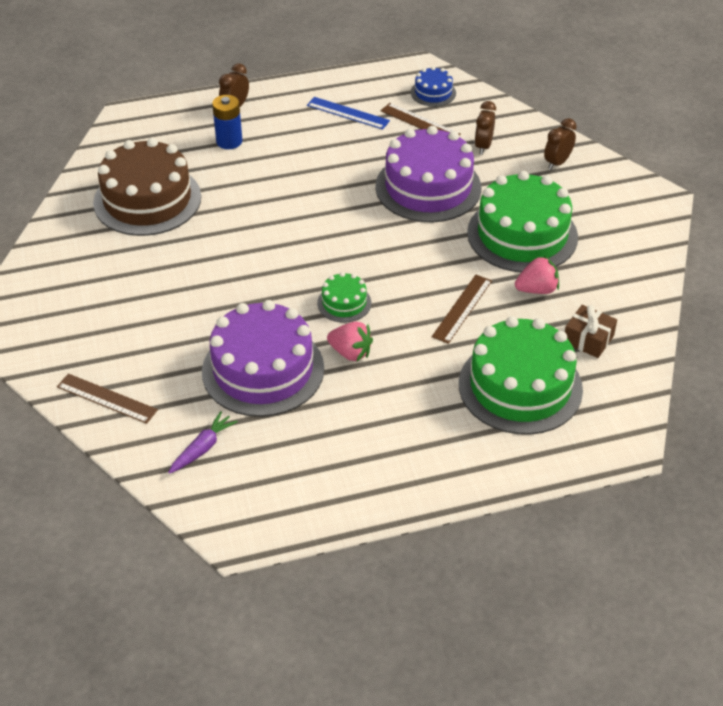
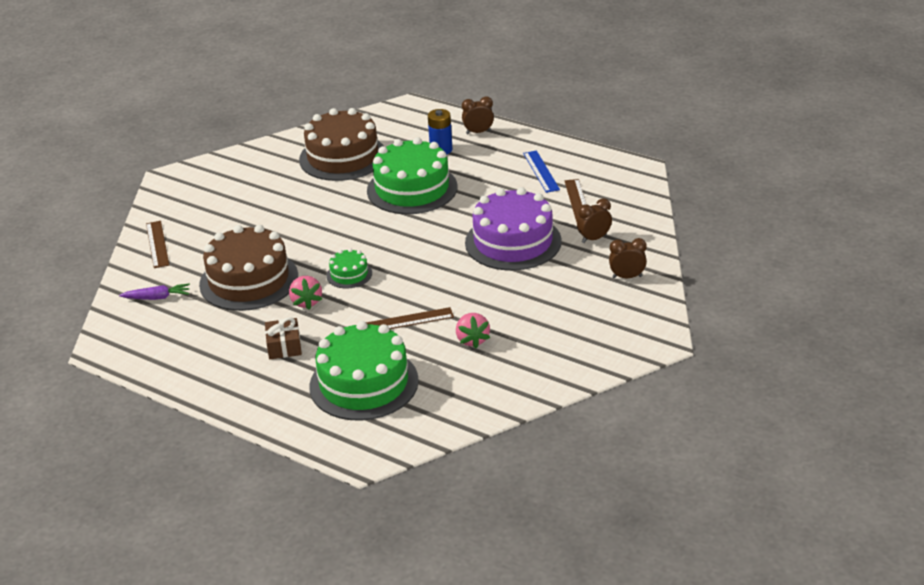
camera: 50 degrees right, 10 degrees down
(263, 370) = (249, 280): purple cake -> brown cake
(433, 93) = (620, 188): blue cake -> none
(522, 234) = (522, 304): green cake -> green cake (412, 189)
(537, 289) = (472, 340): pink strawberry -> pink strawberry turned 45 degrees clockwise
(588, 339) = (451, 387): brown gift -> brown gift (284, 346)

